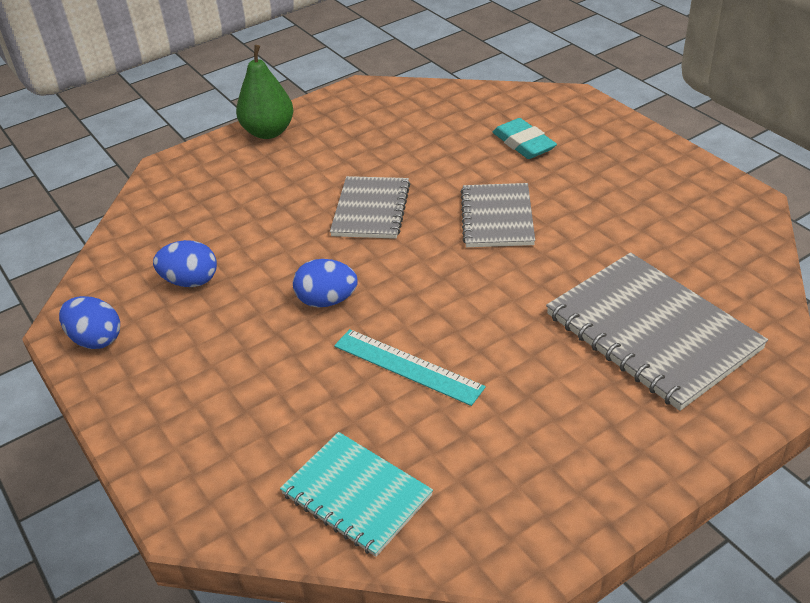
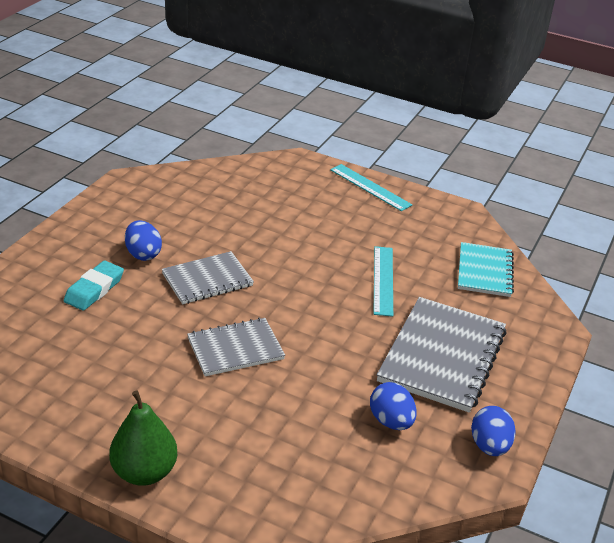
camera: 125 degrees left, 5 degrees down
(327, 301) = (354, 335): blue egg -> blue egg (143, 254)
(651, 332) = (284, 199): grey notebook -> grey notebook (442, 356)
(655, 451) = (370, 187): none -> turquoise ruler

